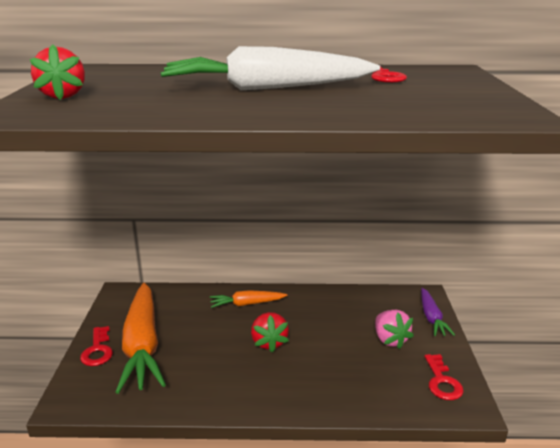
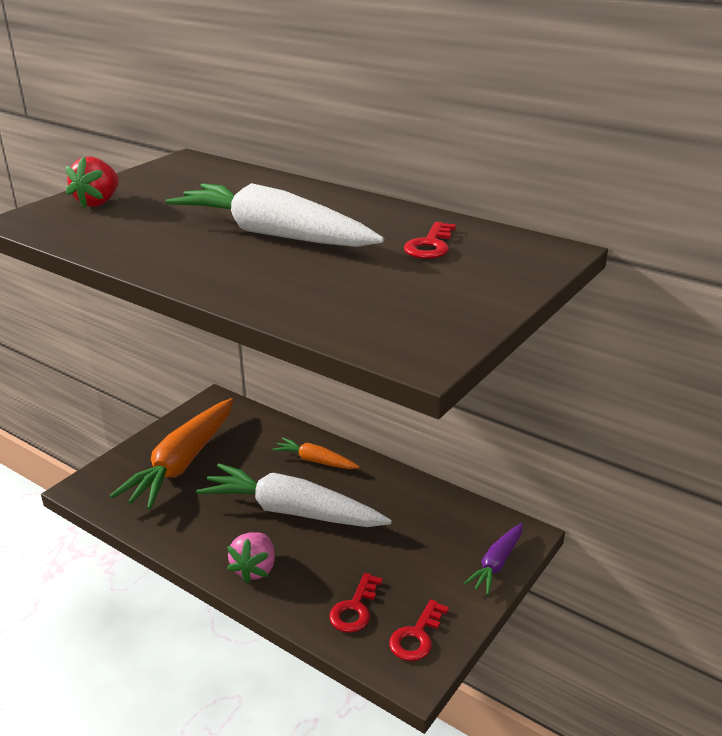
camera: 35 degrees right, 5 degrees up
(98, 350) = (144, 452): red key -> red key (355, 609)
(269, 342) = (292, 511): red strawberry -> white carrot
(390, 340) = (416, 566): pink strawberry -> pink strawberry (255, 569)

